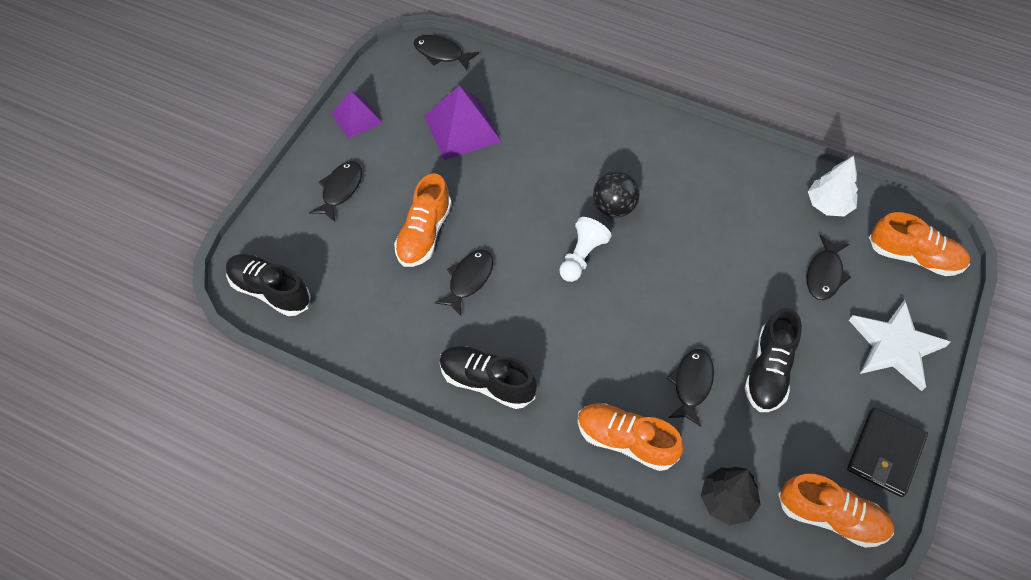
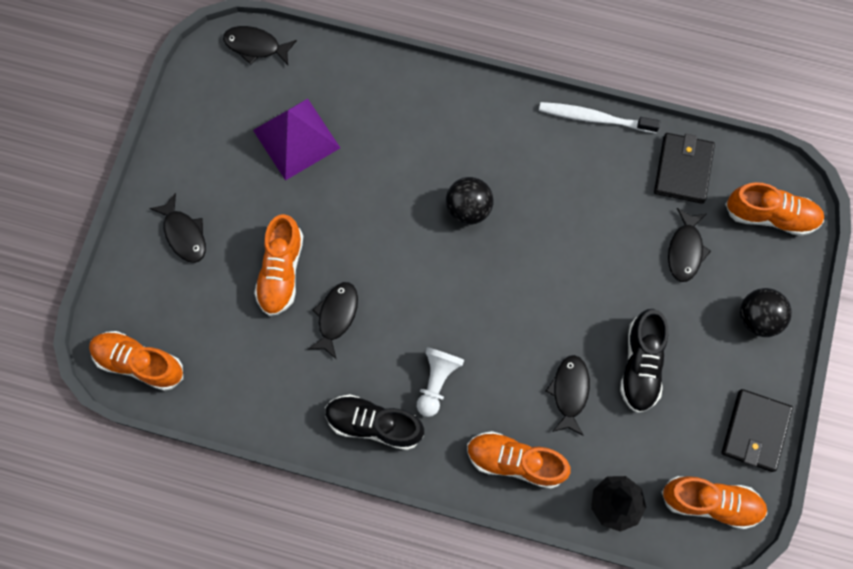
camera: 10 degrees left, 15 degrees up
(270, 291) = (139, 363): black shoe -> orange shoe
(340, 190) = (184, 234): black fish -> black fish turned 135 degrees clockwise
(357, 118) = (182, 143): purple pyramid -> none
(582, 257) = (444, 271): white pawn -> white pawn (437, 381)
(746, 151) = (594, 118): none -> white toothbrush
(828, 205) = (683, 169): white tree -> black wallet
(895, 346) = (757, 318): white star -> black ball

